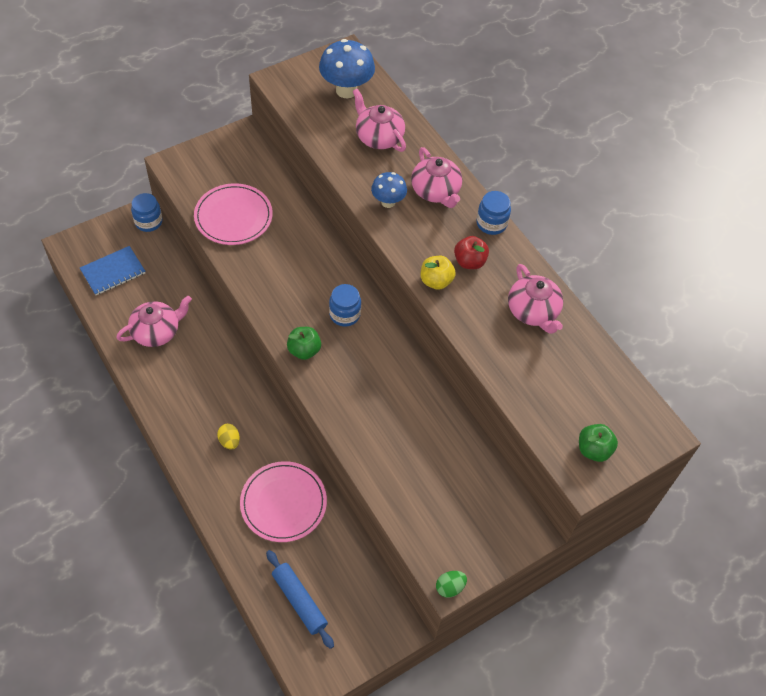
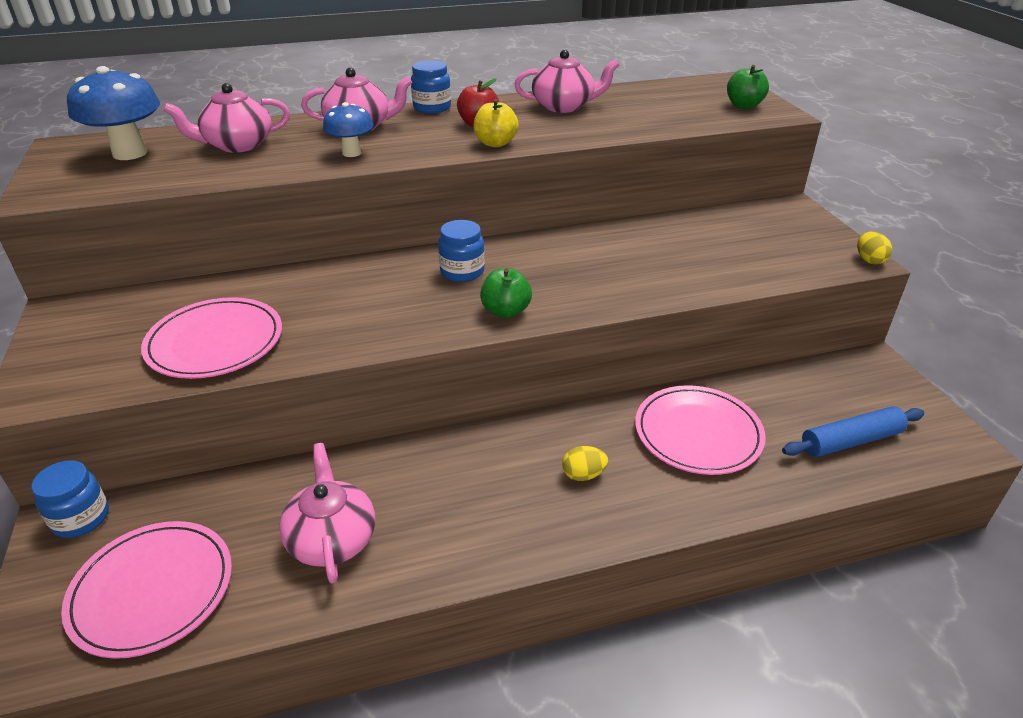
camera: 70 degrees left, 20 degrees down
(113, 271) = (152, 590): blue notebook -> pink plate
(450, 587) = (869, 260): green egg -> yellow egg

